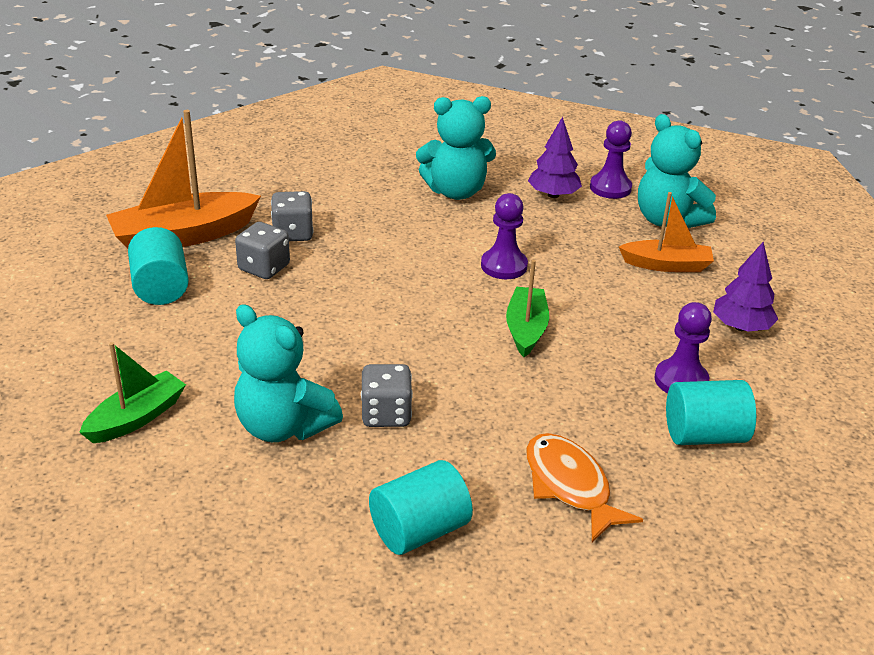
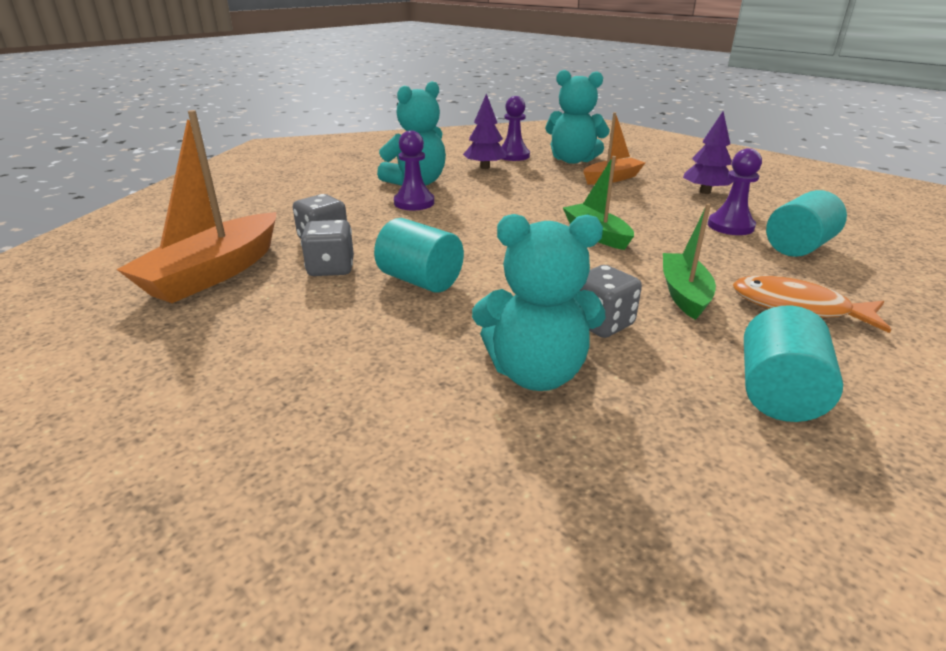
camera: 35 degrees left, 5 degrees down
(136, 418) = (374, 441): green boat -> green boat (684, 294)
(160, 287) = (242, 318): turquoise cylinder -> turquoise cylinder (420, 281)
(504, 266) = (519, 208): purple pawn -> purple pawn (414, 203)

